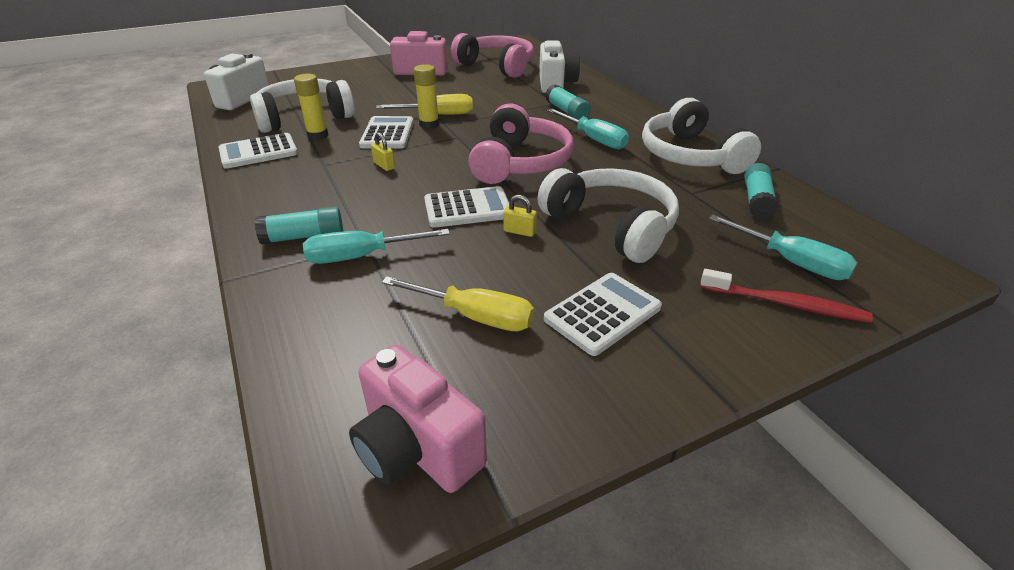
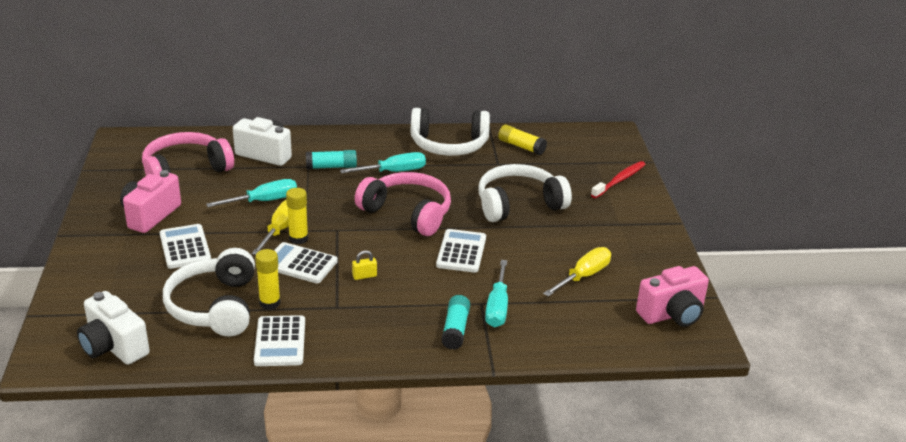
camera: 70 degrees left, 5 degrees down
(519, 231) = (504, 239): yellow padlock -> none
(603, 313) = (601, 235): white calculator -> white calculator (185, 247)
(756, 200) = (521, 146): turquoise glue stick -> yellow glue stick
(790, 262) = (587, 163): turquoise screwdriver -> turquoise screwdriver (263, 201)

